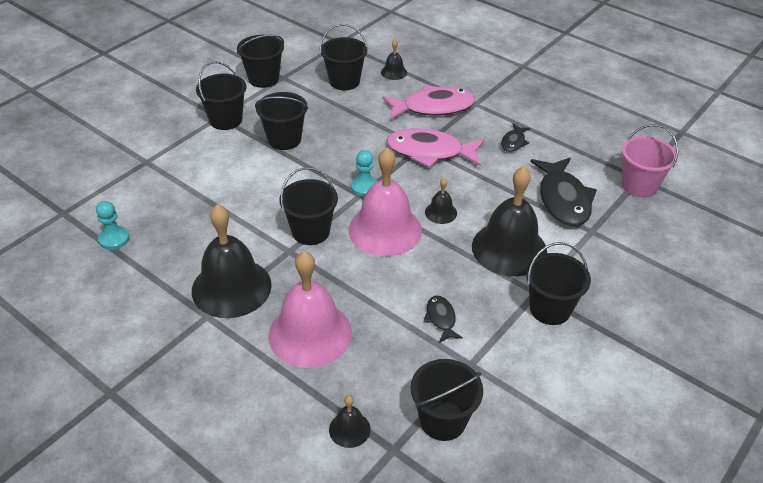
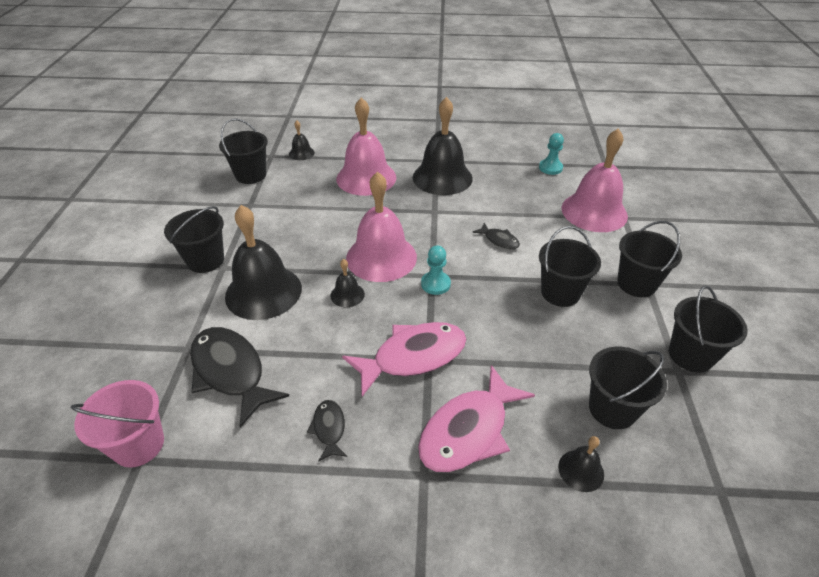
camera: 145 degrees right, 0 degrees up
(159, 178) = (594, 211): none -> pink bell
(311, 232) = (435, 229): black bucket -> none
(441, 318) = (287, 219): black fish -> black fish (499, 240)

